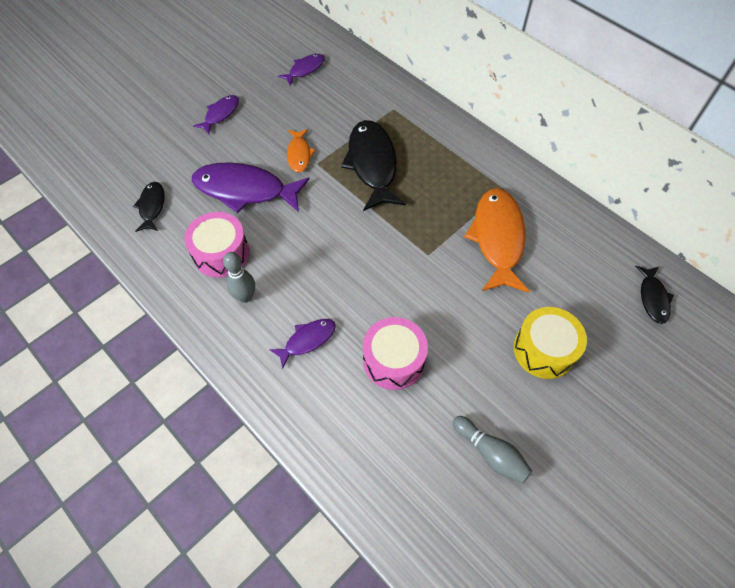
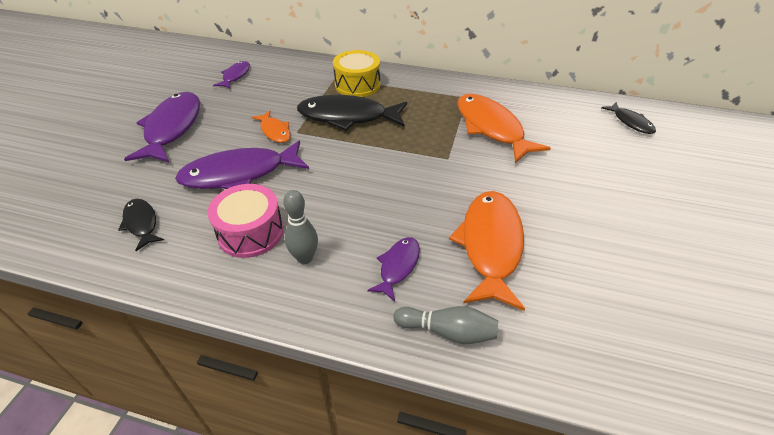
camera: 30 degrees left, 15 degrees down
(220, 114) = (172, 128): purple fish -> purple fish, size x1.93
(372, 164) = (347, 117): black fish -> black fish turned 45 degrees counterclockwise
(393, 360) = (490, 245): pink drum -> orange fish
(490, 453) = (635, 276): grey bowling pin -> grey bowling pin (447, 331)
(544, 350) = (596, 184): yellow drum -> yellow drum (357, 85)

